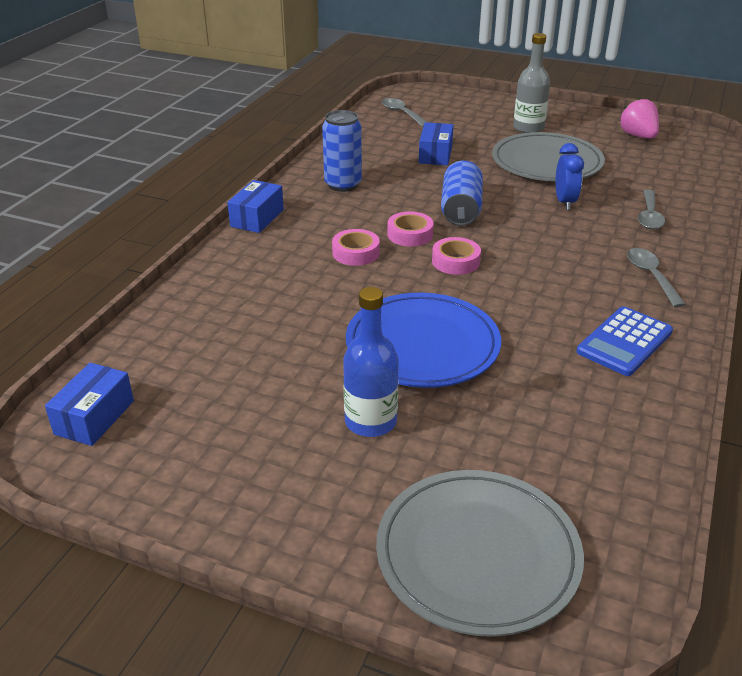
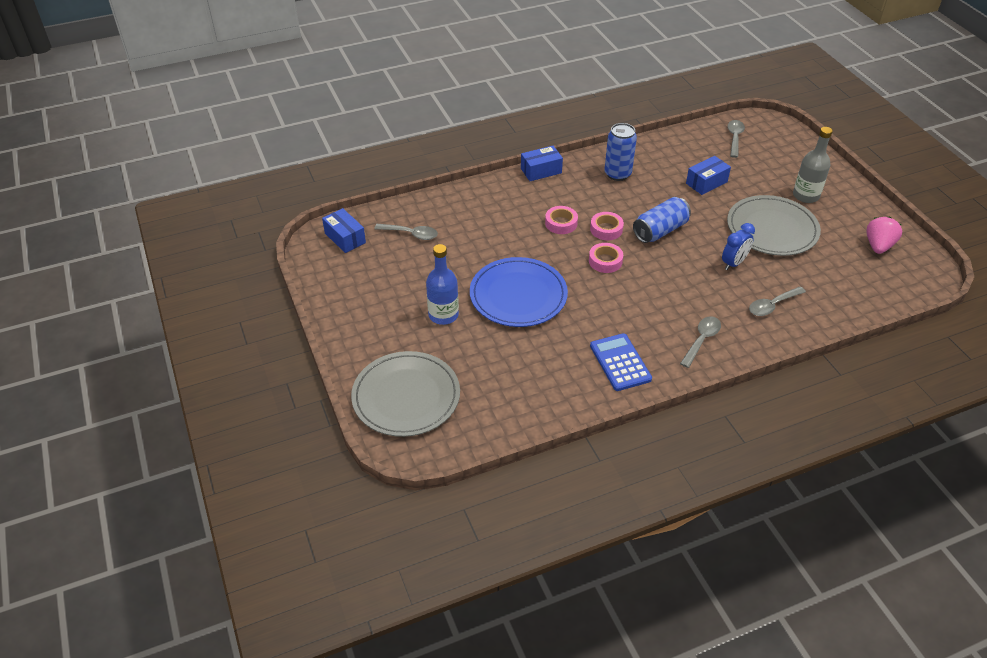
camera: 45 degrees right, 10 degrees up
(94, 417) = (345, 238): blue box -> blue box turned 75 degrees clockwise
(189, 359) = (411, 234): none -> grey spoon
(624, 342) = (620, 362): blue calculator -> blue calculator turned 75 degrees clockwise

